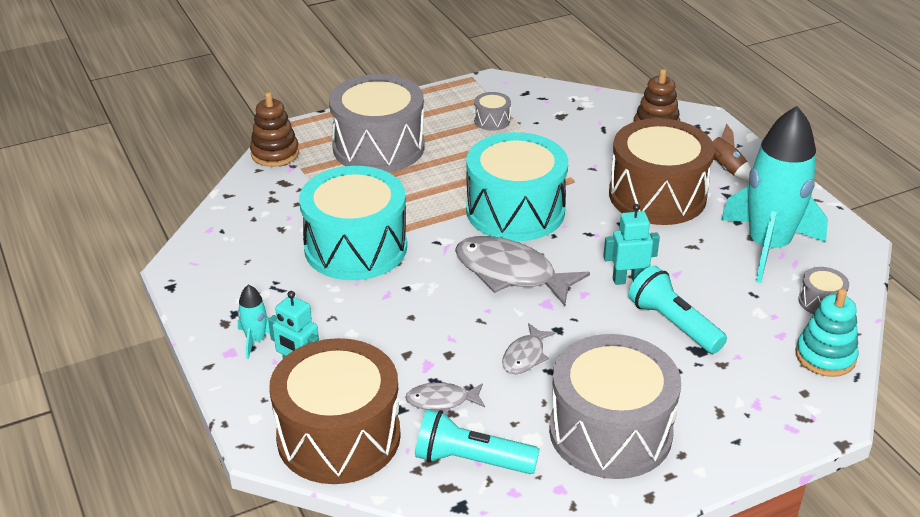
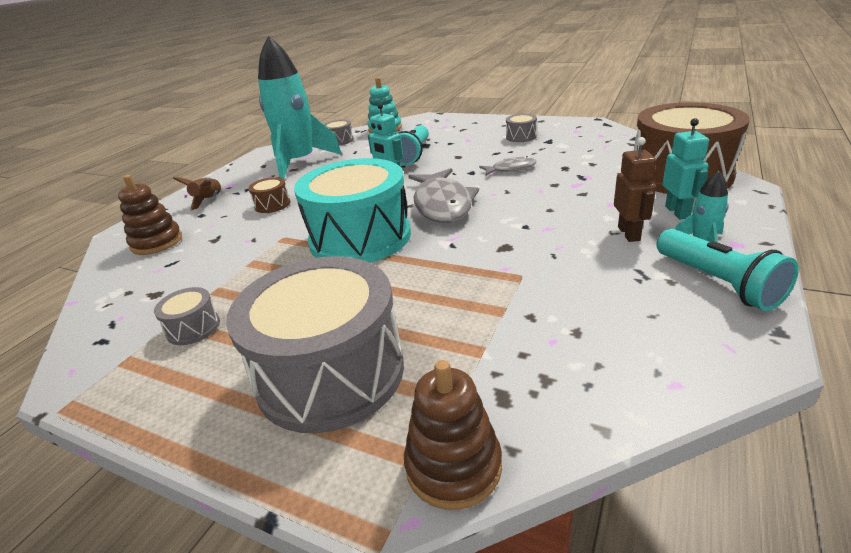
camera: 125 degrees left, 5 degrees down
(318, 321) = (629, 233): none -> brown robot
(355, 247) = (523, 272): turquoise drum -> none
(441, 401) = (591, 168): grey fish -> none
(471, 460) = (607, 147): turquoise flashlight -> turquoise flashlight (718, 283)
(610, 432) = (521, 137): grey drum -> grey drum, size x0.41
(657, 195) = (272, 204): brown drum -> brown drum, size x0.41

